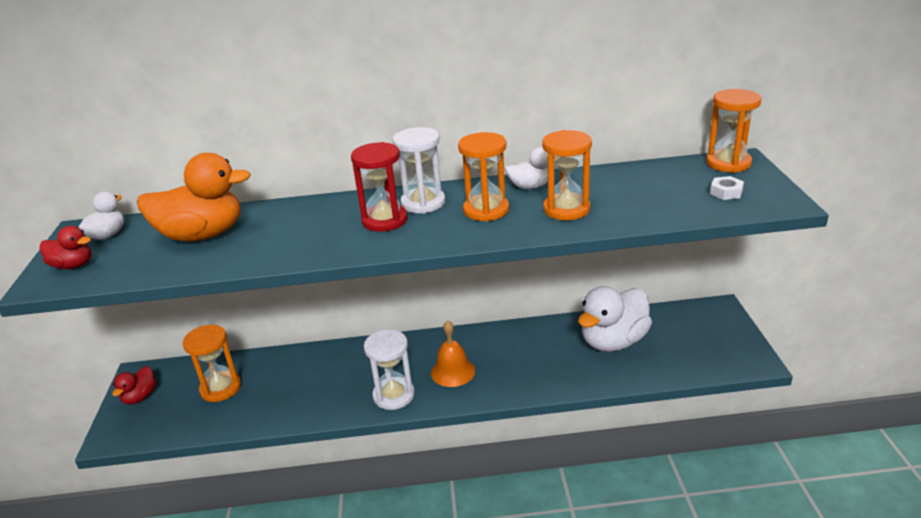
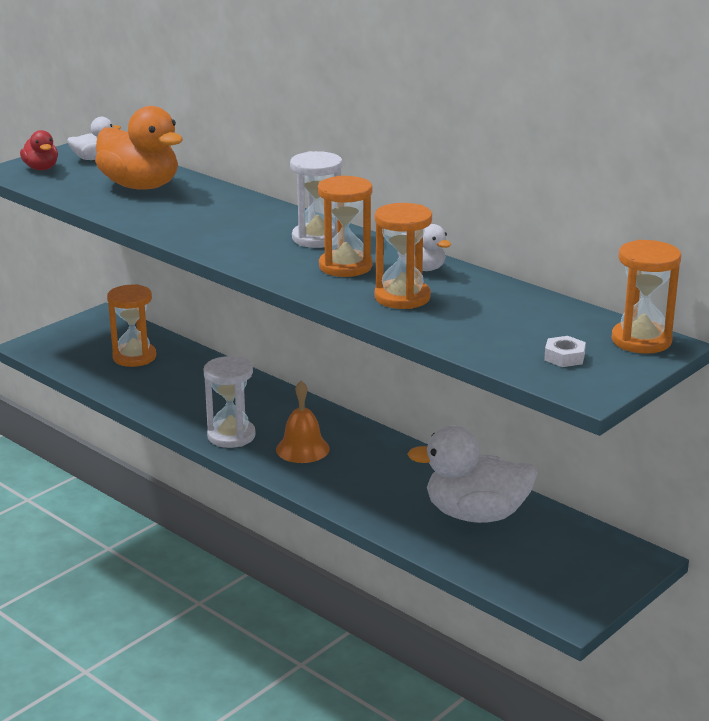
camera: 45 degrees right, 5 degrees down
(140, 397) = (81, 331): red duck -> none
(384, 220) = (263, 236): red hourglass -> none

